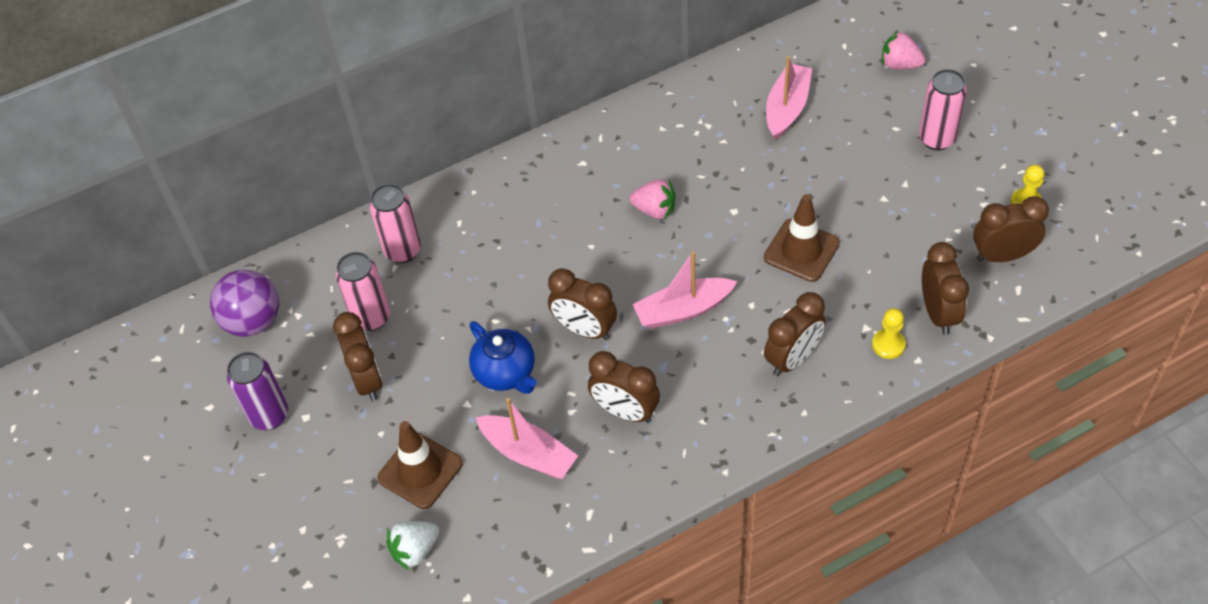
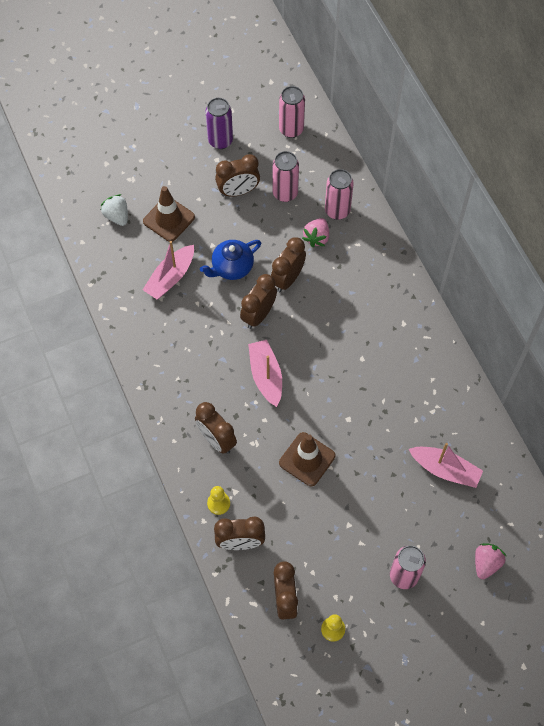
camera: 90 degrees right, 10 degrees up
(253, 321) = (291, 129): purple ball -> pink can
(625, 411) = (192, 334): brown clock -> brown clock (287, 279)
(654, 210) = (355, 366): pink strawberry -> pink strawberry (316, 237)

